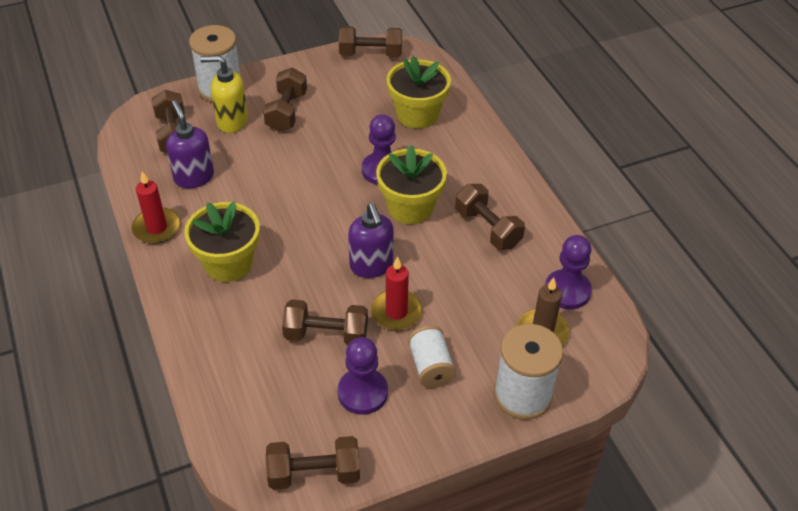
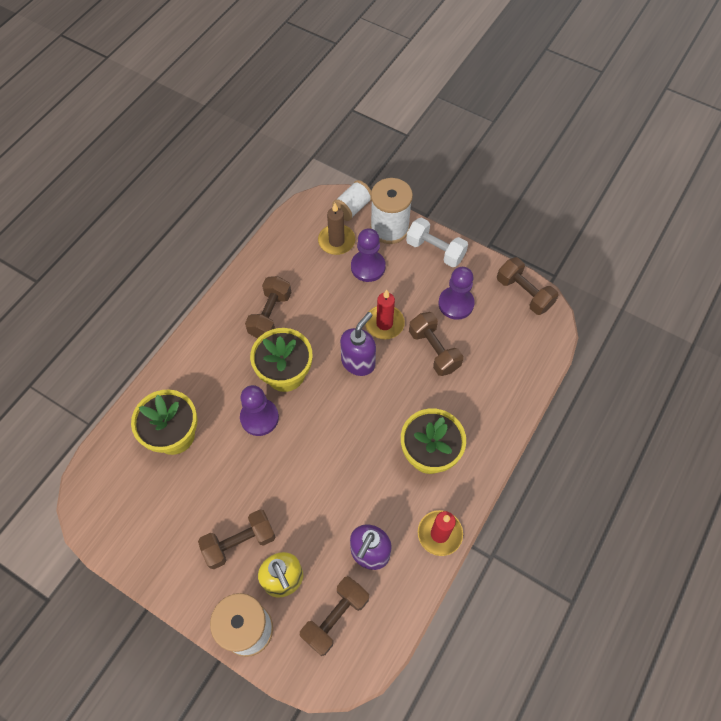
camera: 125 degrees left, 15 degrees up
(370, 54) = (110, 530): brown dumbbell -> none
(430, 366) = (408, 281): white spool -> white spool (352, 208)
(452, 421) = (435, 250): none -> white dumbbell
(567, 291) = (293, 245): purple pawn -> purple pawn (368, 267)

